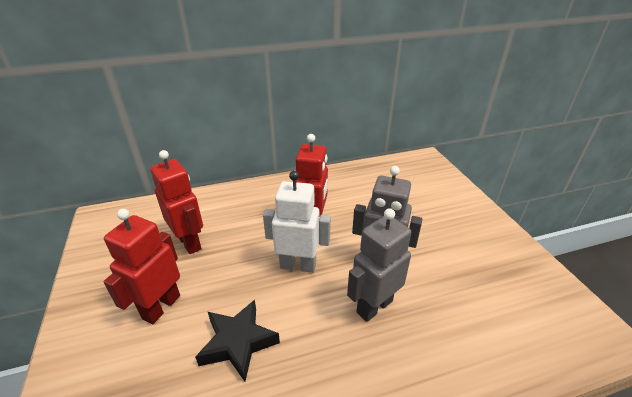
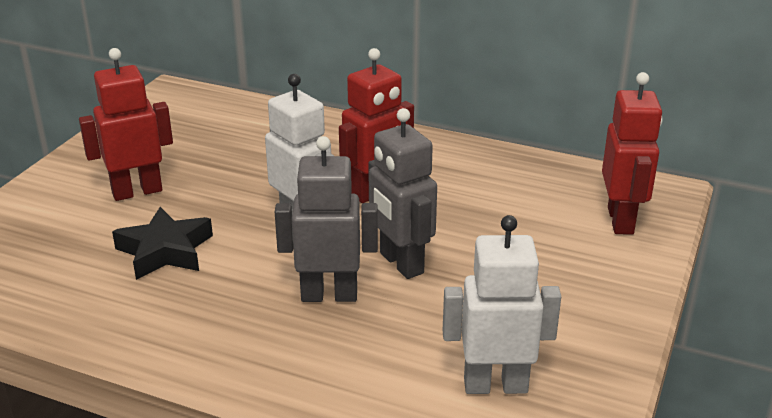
camera: 40 degrees right, 5 degrees down
(189, 242) = (224, 151): red robot -> red robot (621, 221)
(515, 306) = (495, 385): none -> white robot

